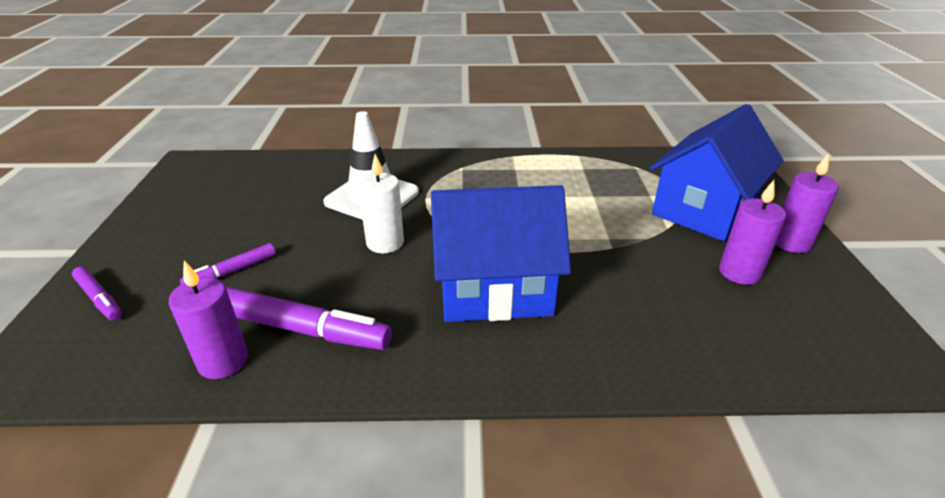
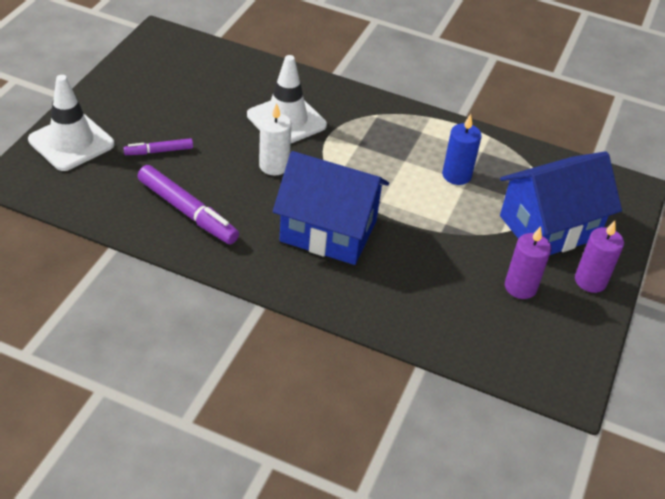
camera: 20 degrees right, 10 degrees up
(99, 299) = (71, 142): purple marker -> white traffic cone
(223, 361) = (132, 214): purple candle -> none
(579, 193) = (456, 175): none -> blue candle

